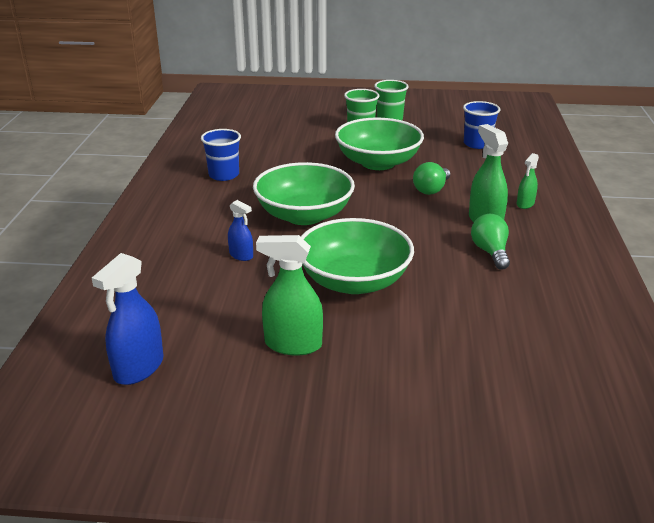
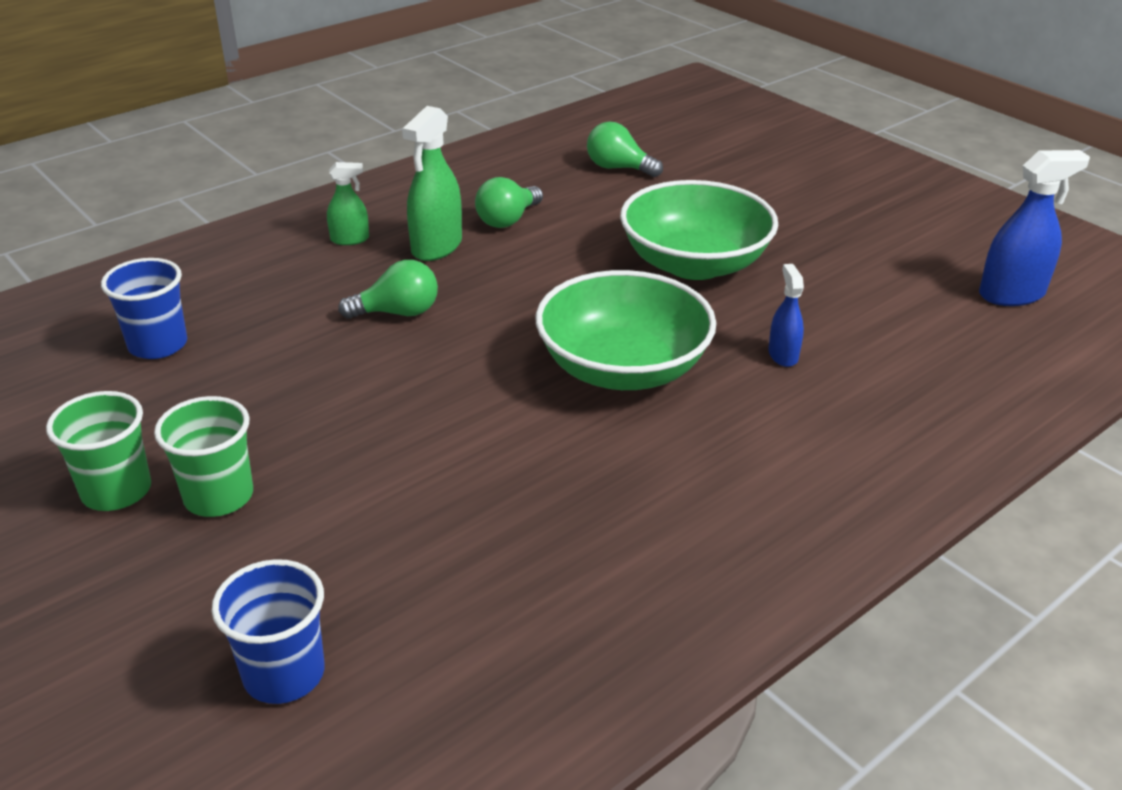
camera: 135 degrees left, 5 degrees up
(224, 175) = (632, 527): blue cup -> blue cup (284, 674)
(293, 344) = (836, 244): green spray bottle -> none
(378, 162) = (359, 398): green bowl -> none
(519, 327) = (618, 168): none -> green light bulb

